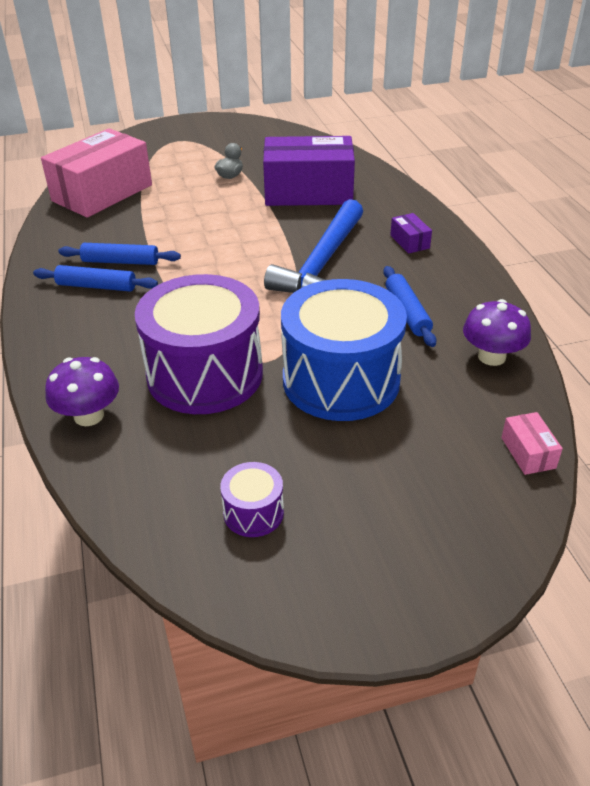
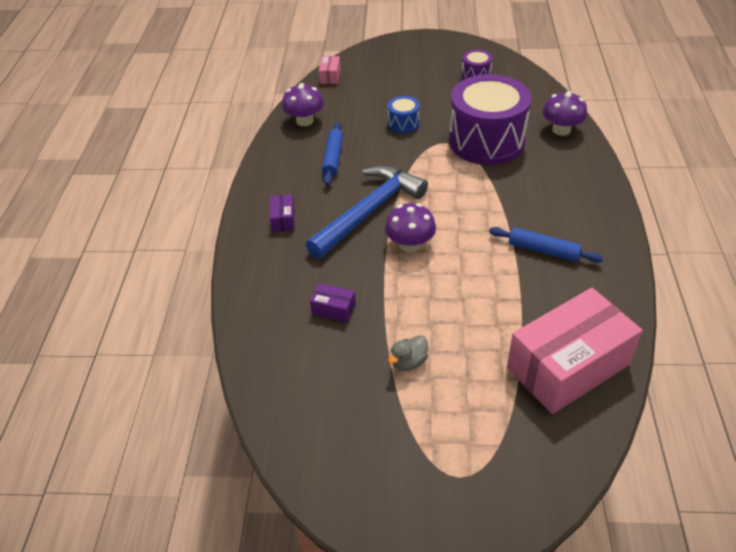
camera: 160 degrees left, 5 degrees up
(96, 286) = (564, 227): blue rolling pin -> none
(262, 244) = (410, 245): none -> purple mushroom
(308, 192) = (333, 309): purple box -> purple box, size x0.40
(341, 380) = (403, 123): blue drum -> blue drum, size x0.43

